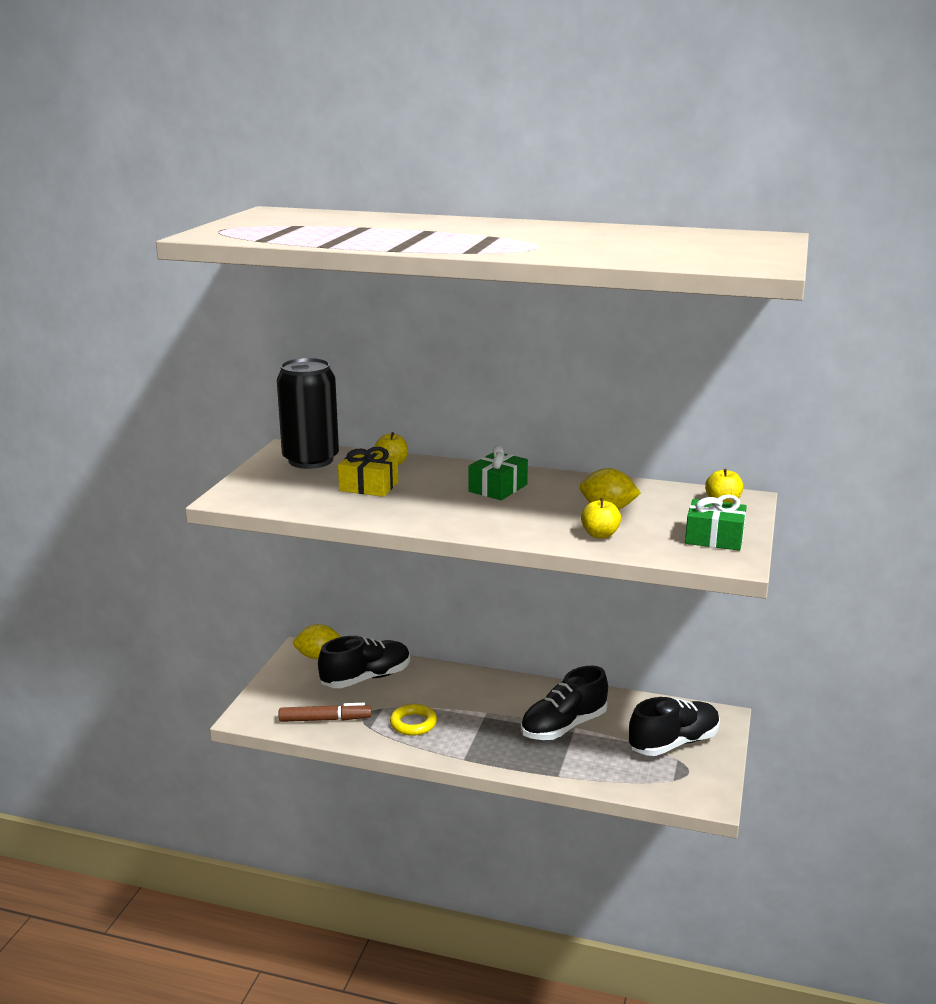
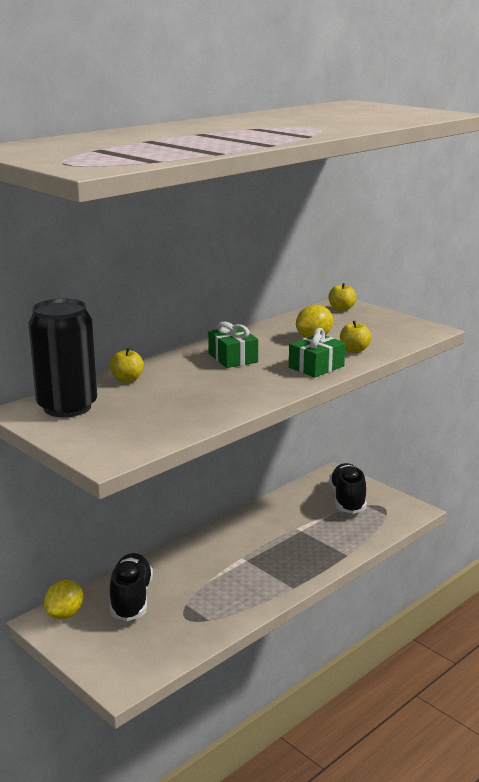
camera: 60 degrees left, 0 degrees up
(325, 719) = (172, 640): brown marker -> none
(369, 486) = (165, 398): yellow gift -> none
(413, 723) = (223, 596): yellow ring -> none
(563, 726) = (291, 532): black shoe -> none
(714, 538) = (393, 325): green gift -> green gift (316, 367)

